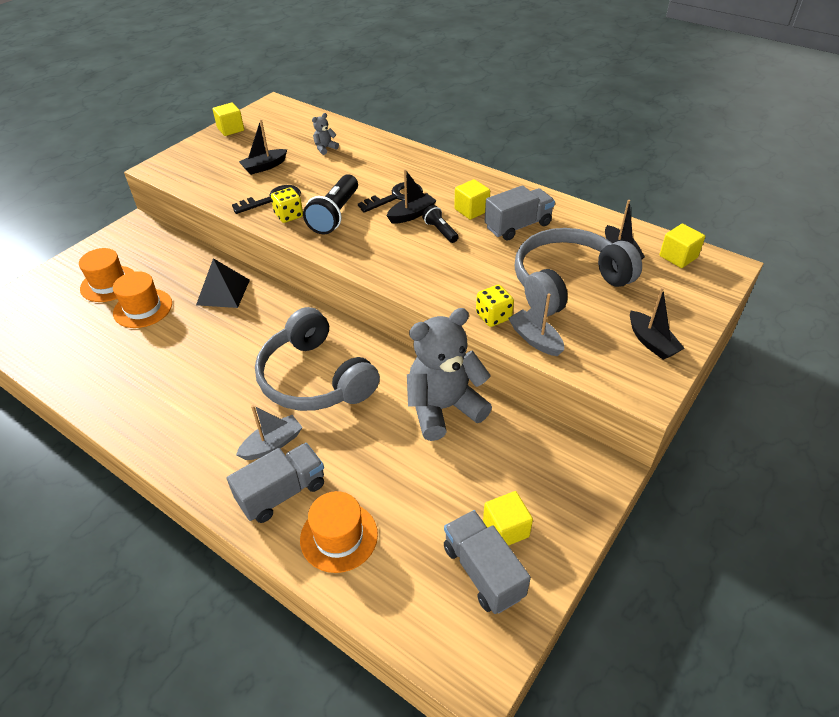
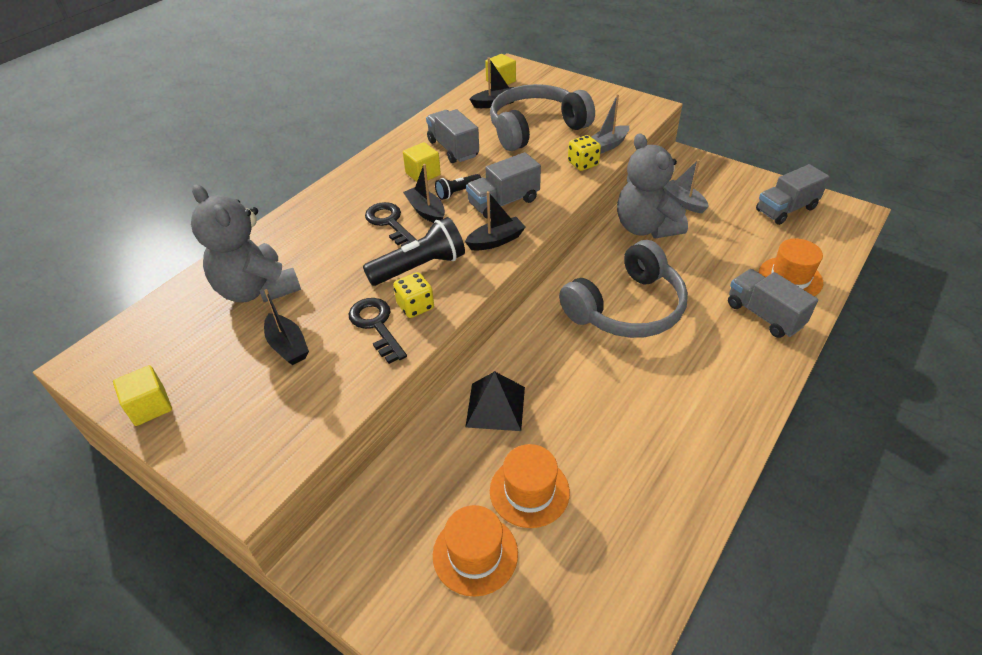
camera: 90 degrees left, 0 degrees up
(272, 444) = (715, 328): grey boat -> grey boat (683, 202)
(325, 148) = (257, 289): grey teddy bear -> grey teddy bear, size x2.50
(335, 215) = (419, 267): black flashlight -> black flashlight turned 45 degrees counterclockwise
(423, 259) = (503, 202): none -> grey truck
(505, 529) = (748, 199): yellow cube -> none
(567, 283) = (536, 128): grey headphones -> grey headphones turned 90 degrees clockwise
(651, 342) = (601, 100): black boat -> black boat (496, 241)

